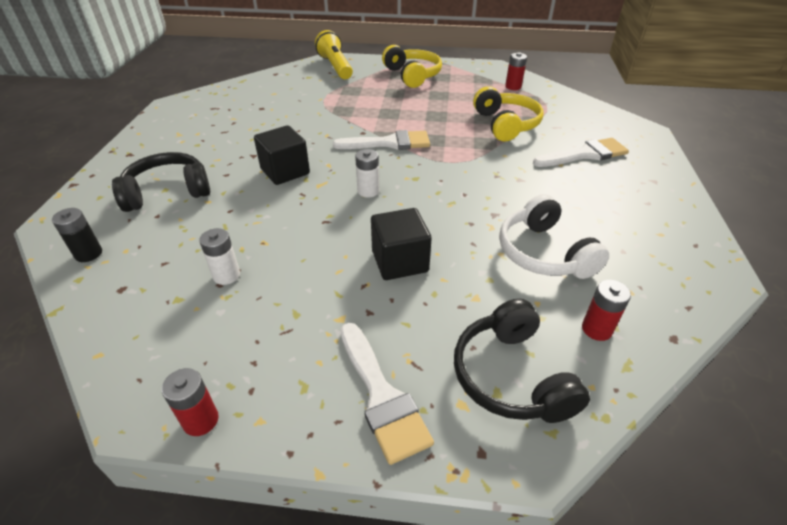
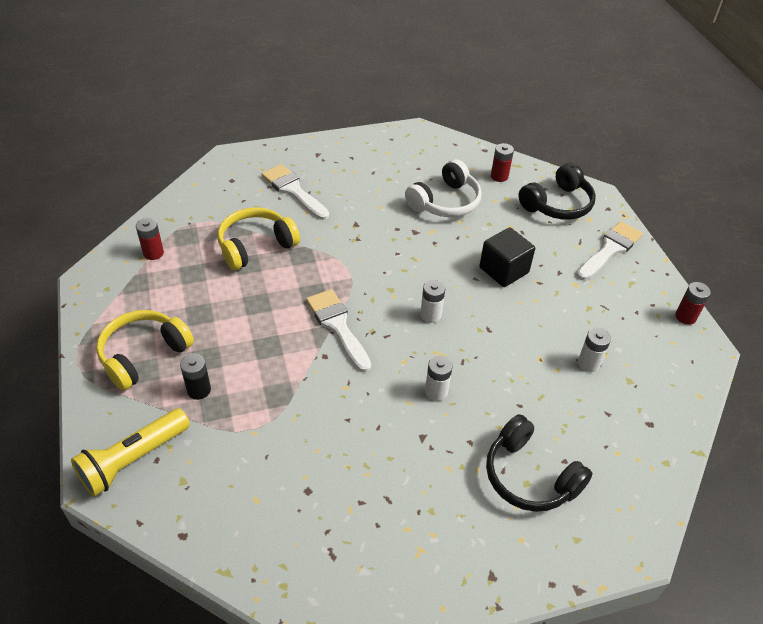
camera: 115 degrees left, 5 degrees up
(88, 254) = (641, 478): black battery -> black battery (199, 390)
(285, 171) = (436, 391): black cube -> white battery

